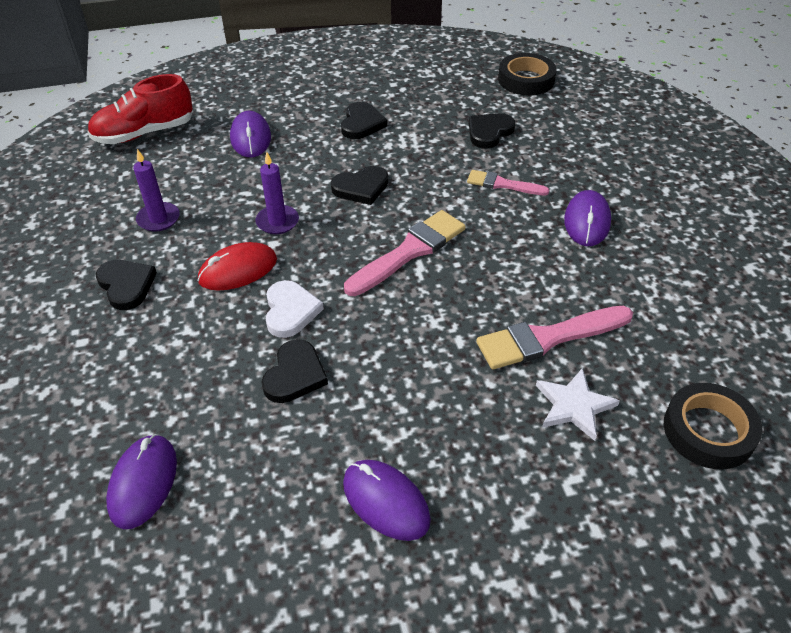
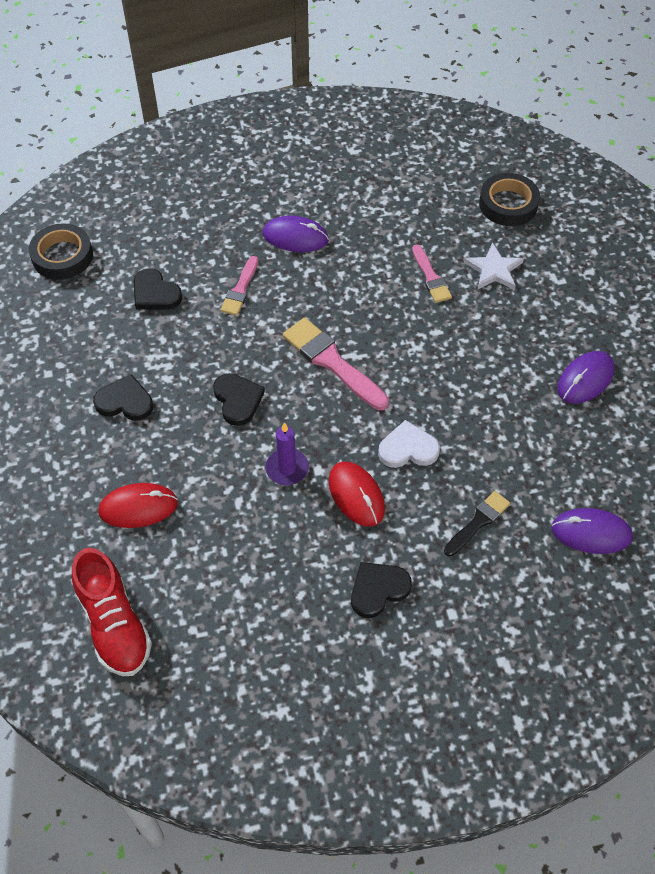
camera: 90 degrees left, 10 degrees up
(158, 219) = (278, 579): purple candle -> none
(184, 368) = (478, 522): none -> black brush
(250, 138) = (138, 507): purple mouse -> red mouse
(295, 375) = (479, 440): black heart -> none
(548, 338) = (431, 277): pink brush -> pink brush, size x0.60

